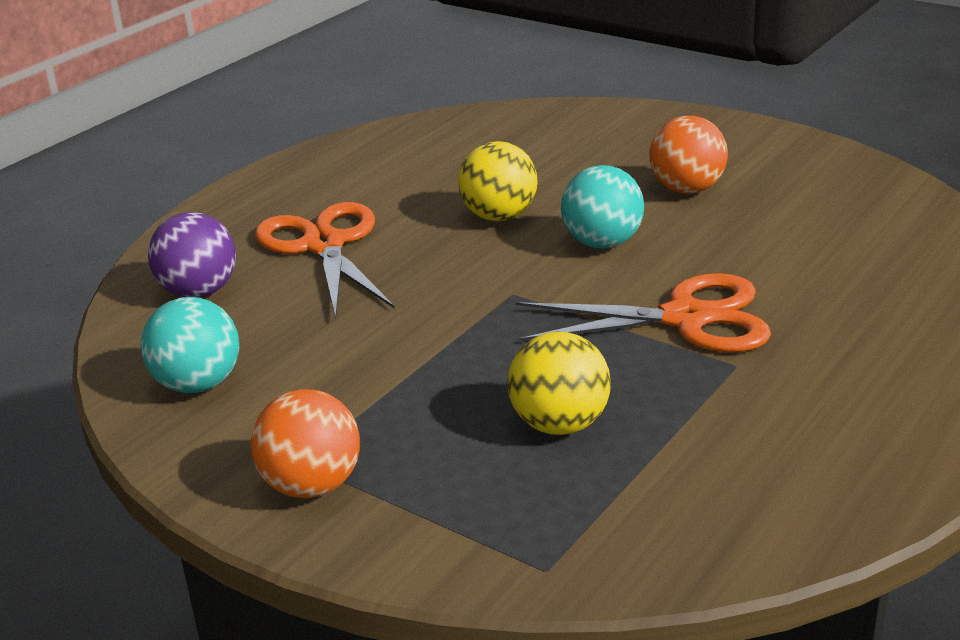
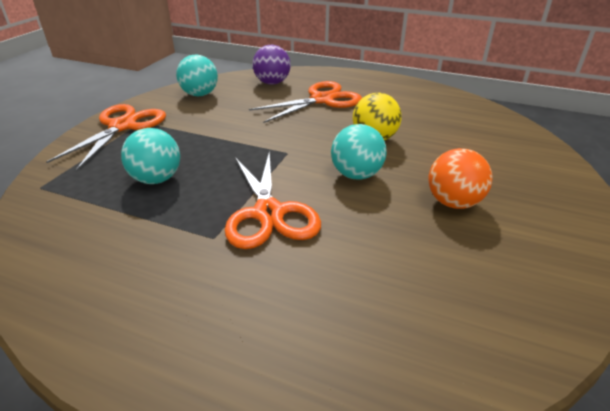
camera: 75 degrees right, 5 degrees up
(311, 485) = (122, 126): orange ball -> orange scissors
(559, 424) = (156, 179): yellow ball -> turquoise ball

